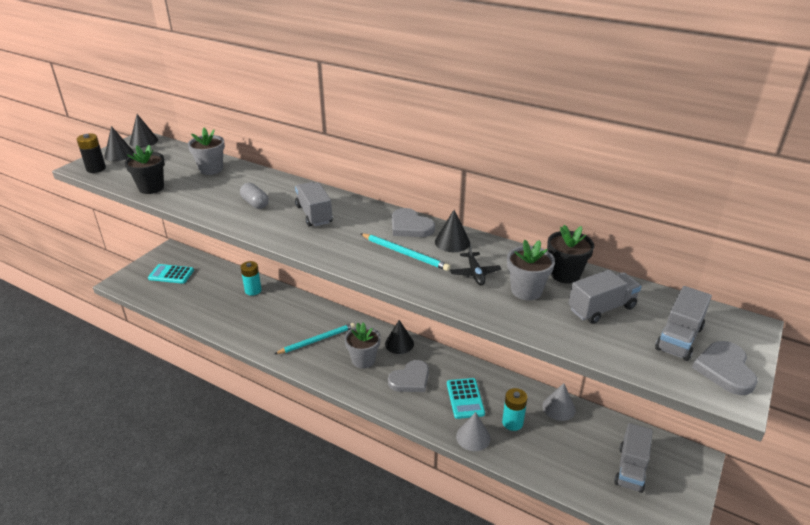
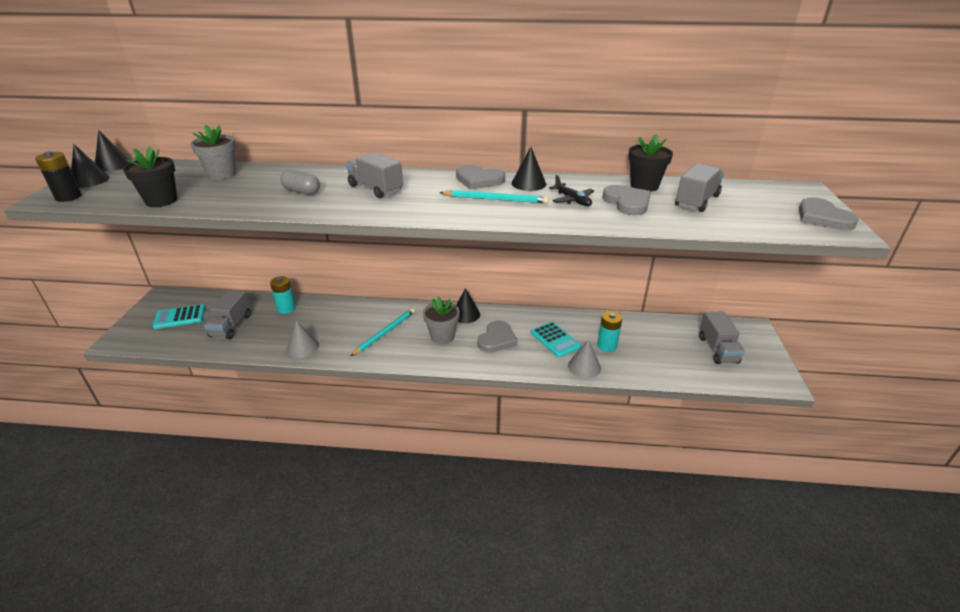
camera: 25 degrees left, 0 degrees up
(526, 291) = (627, 202): grey flower pot -> grey heart
(558, 408) = (633, 324): grey cone -> grey cone (303, 347)
(679, 338) = (771, 206): grey truck -> grey truck (231, 326)

